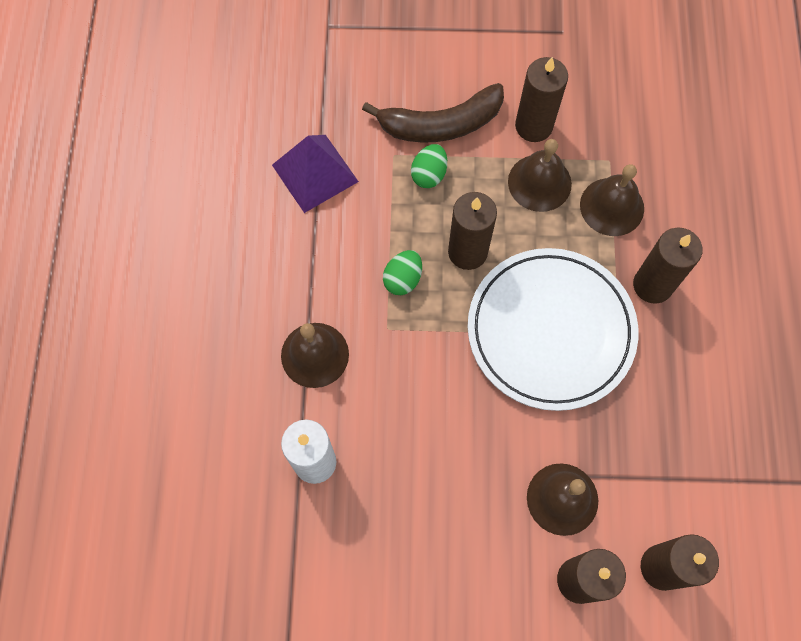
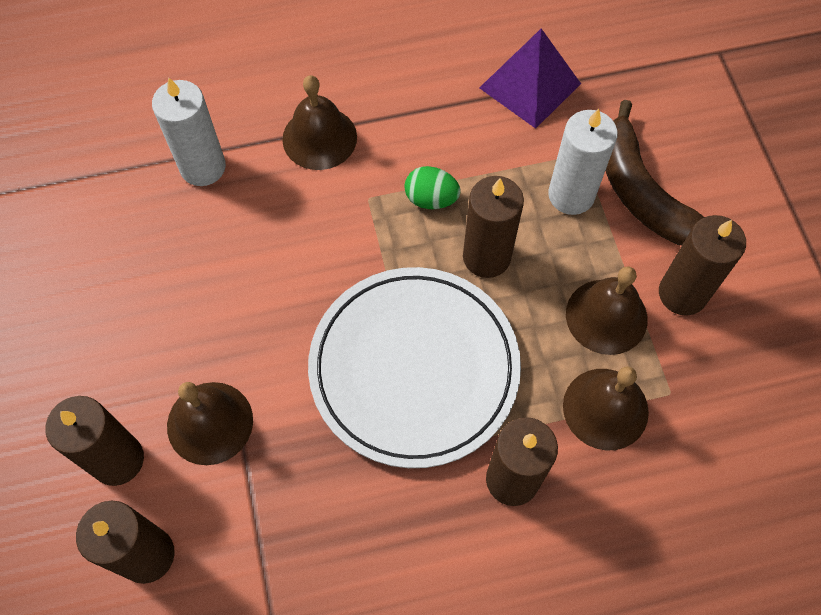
camera: 75 degrees right, 5 degrees down
(429, 174) = (571, 195): green egg -> white candle

